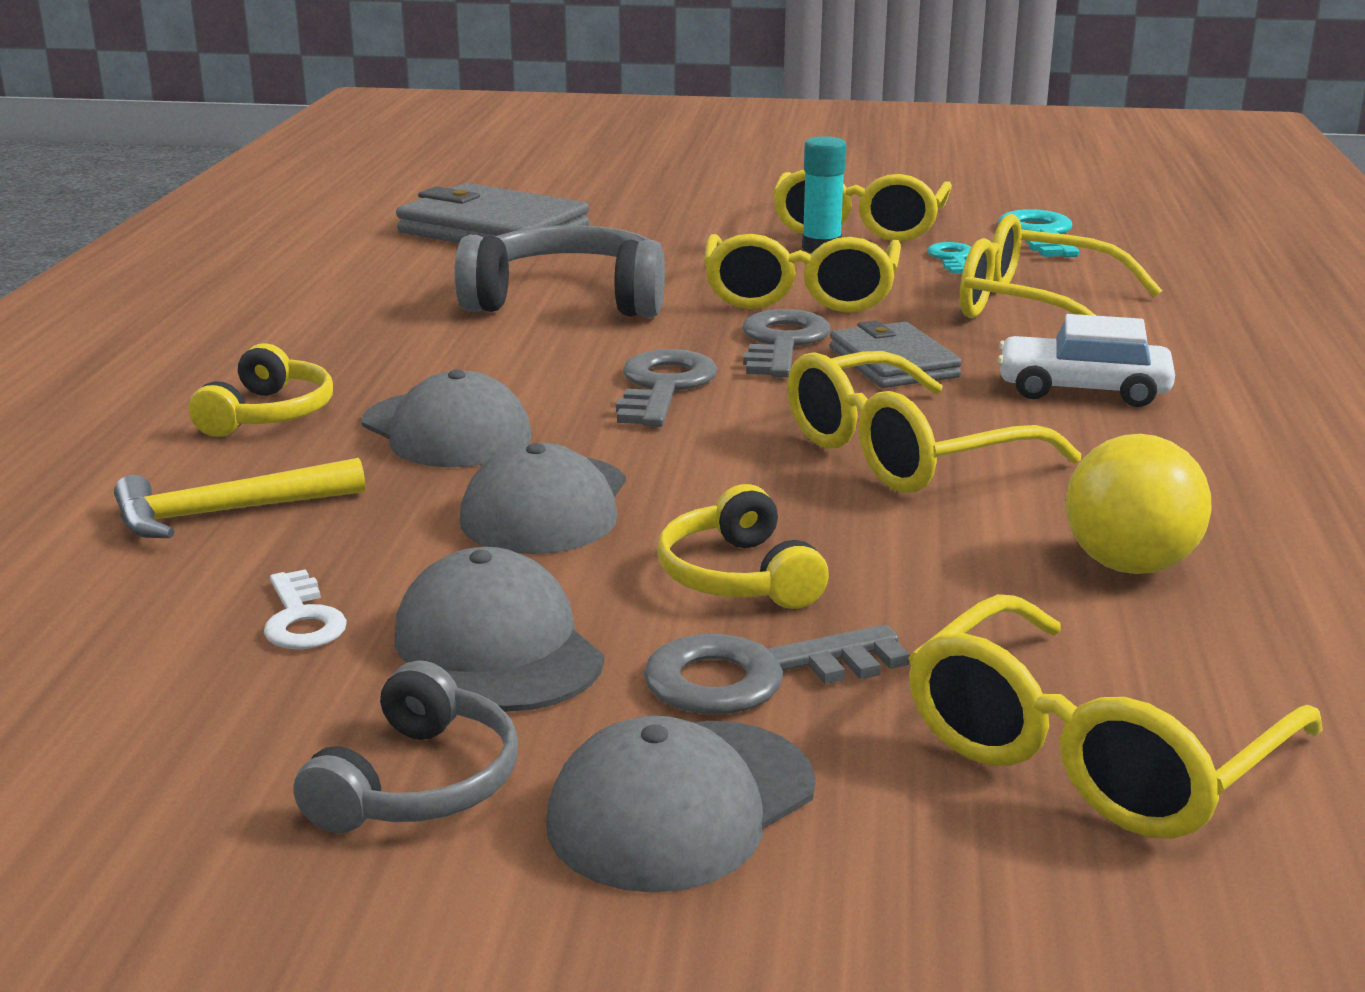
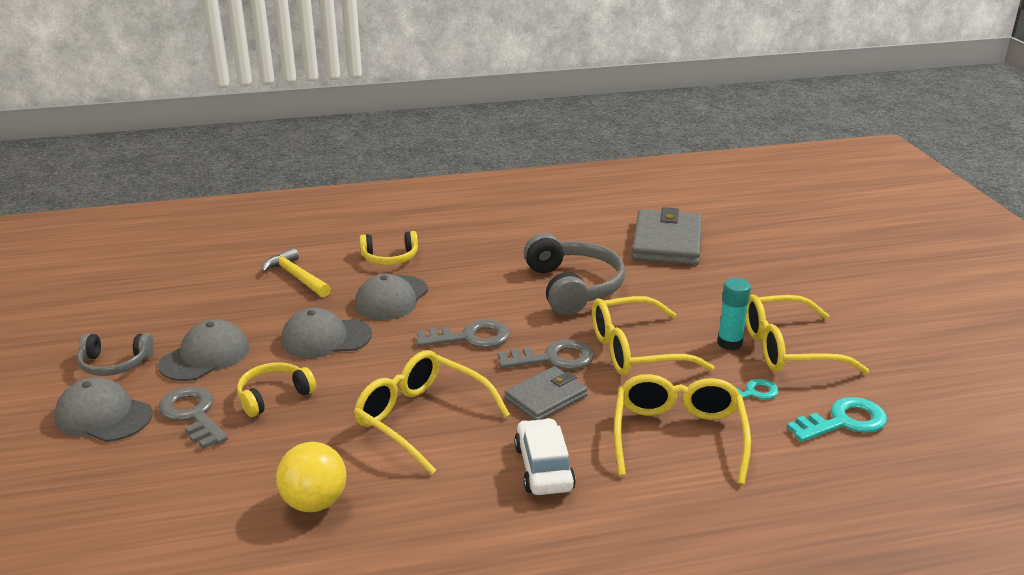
camera: 70 degrees right, 5 degrees up
(302, 619) = (217, 314): white key -> none
(1090, 755) = (142, 504): yellow glasses -> none

